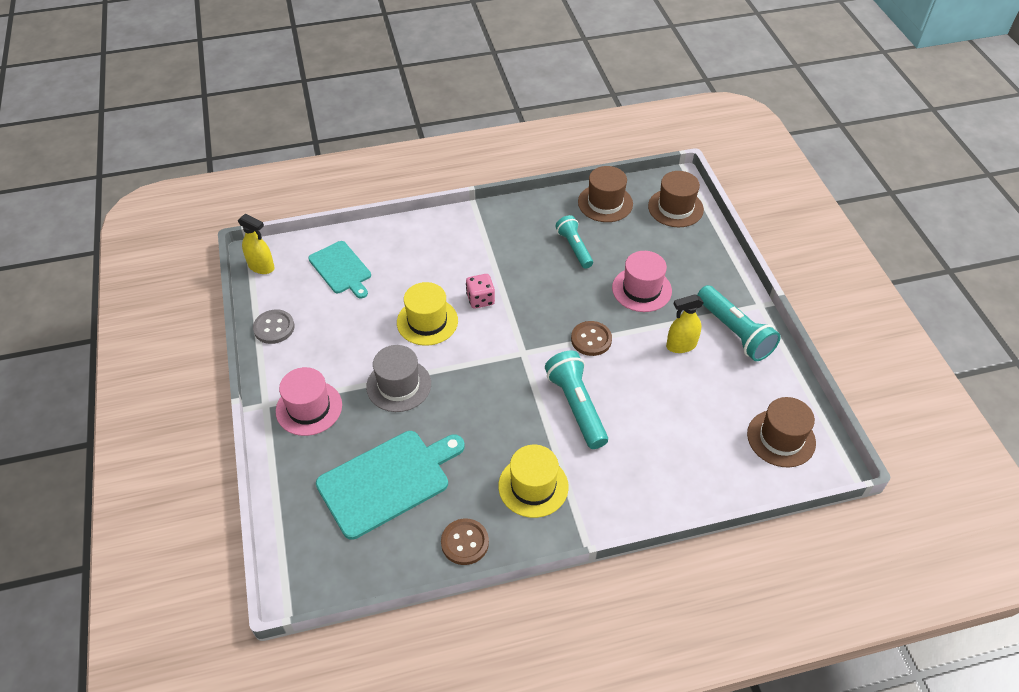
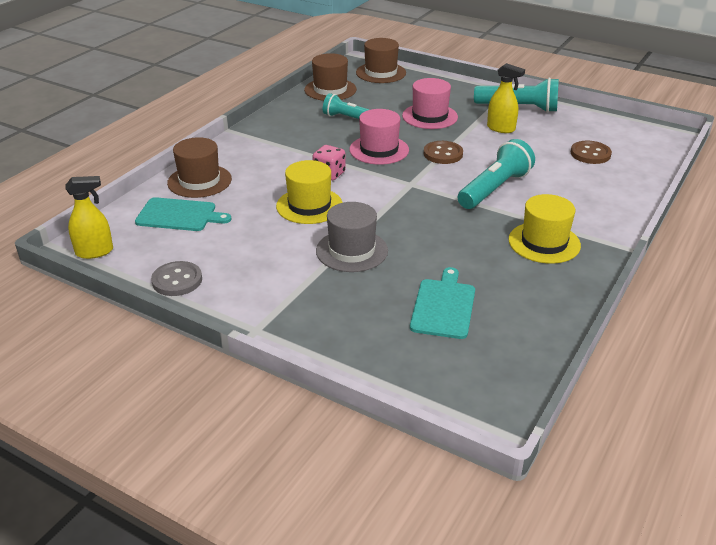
camera: 45 degrees left, 15 degrees down
(309, 408) = (300, 307): pink hat -> pink hat (379, 150)
(387, 481) = (443, 306): turquoise cutting board -> turquoise cutting board, size x0.63
(465, 542) = (558, 300): brown button -> brown button (590, 154)
(576, 406) = (495, 189): turquoise flashlight -> turquoise flashlight turned 105 degrees clockwise
(681, 345) = (501, 128): yellow spray bottle -> yellow spray bottle turned 90 degrees counterclockwise
(781, 438) = (628, 137): brown hat -> brown hat (199, 181)

